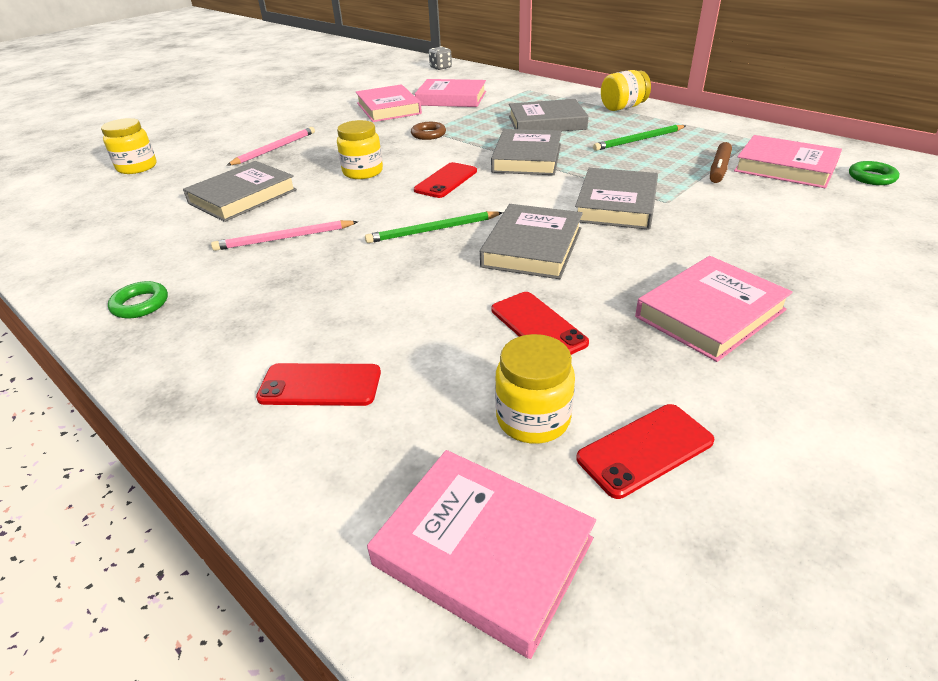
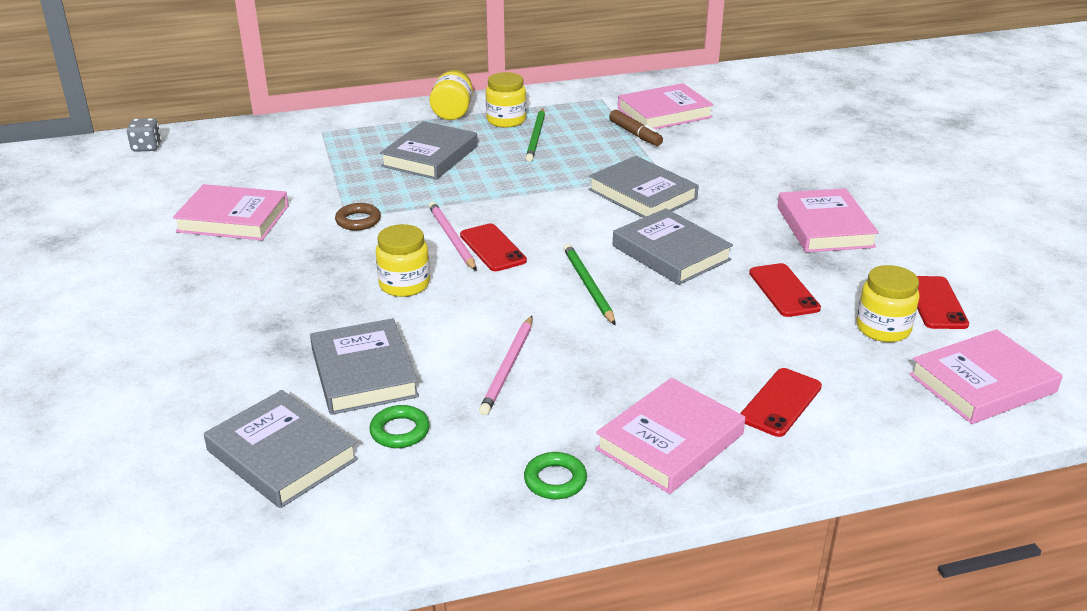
camera: 60 degrees left, 5 degrees down
(137, 167) = (134, 440): yellow jar -> yellow jar (506, 120)
(275, 149) = (242, 322): pink pencil -> pink pencil (452, 238)
(432, 230) = (588, 286): green pencil -> green pencil turned 150 degrees clockwise
(451, 98) = (270, 176): pink book -> pink book (670, 442)
(527, 158) = (499, 195): grey book -> grey book (282, 455)
(538, 326) = (784, 290): red phone -> red phone turned 75 degrees clockwise
(871, 177) = (715, 97): green ring -> green ring (400, 431)

